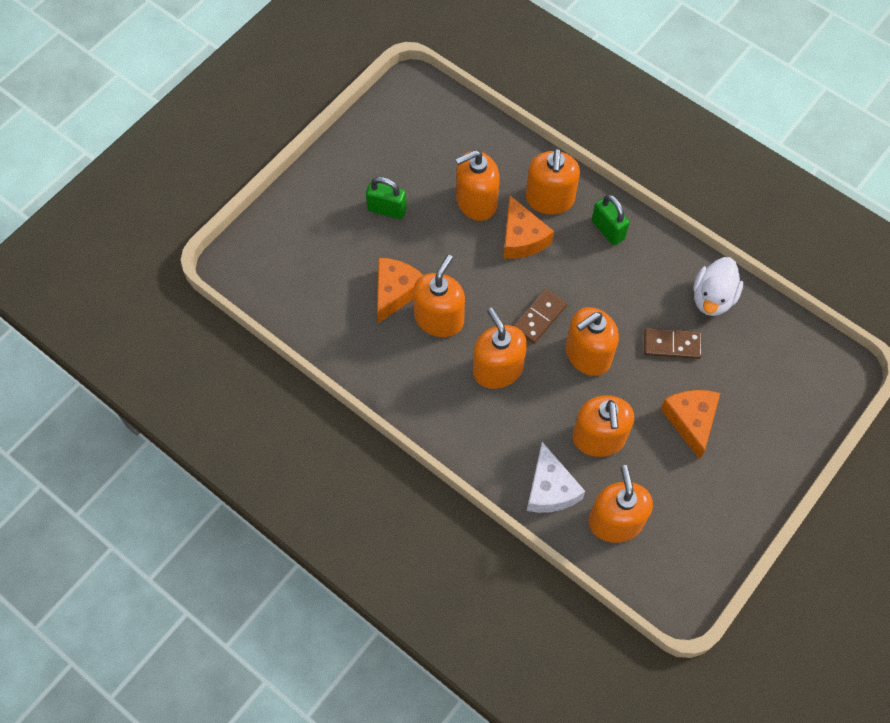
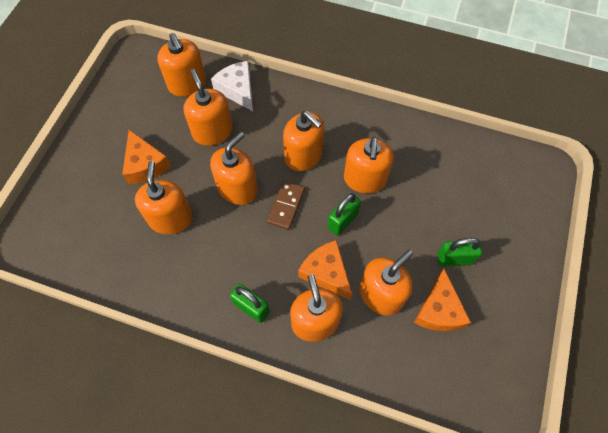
camera: 160 degrees right, 0 degrees up
(396, 291) = (409, 189): orange cheese -> orange cheese (438, 310)
(484, 282) = (342, 221): none -> green padlock
(672, 345) = (171, 218): brown domino -> orange soap dispenser
(712, 298) = (142, 272): white duck -> none

